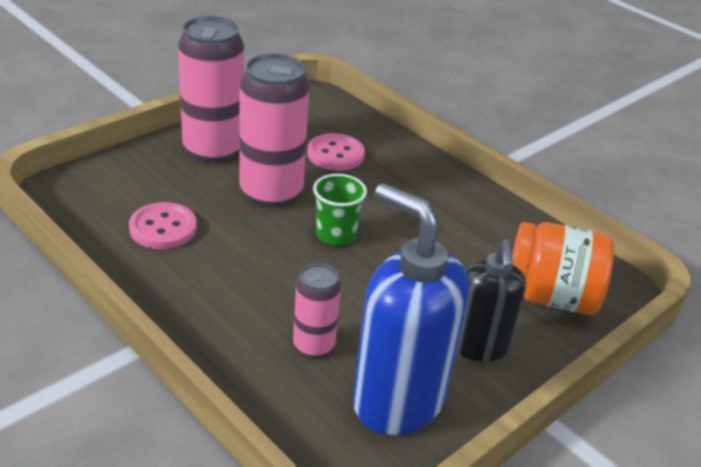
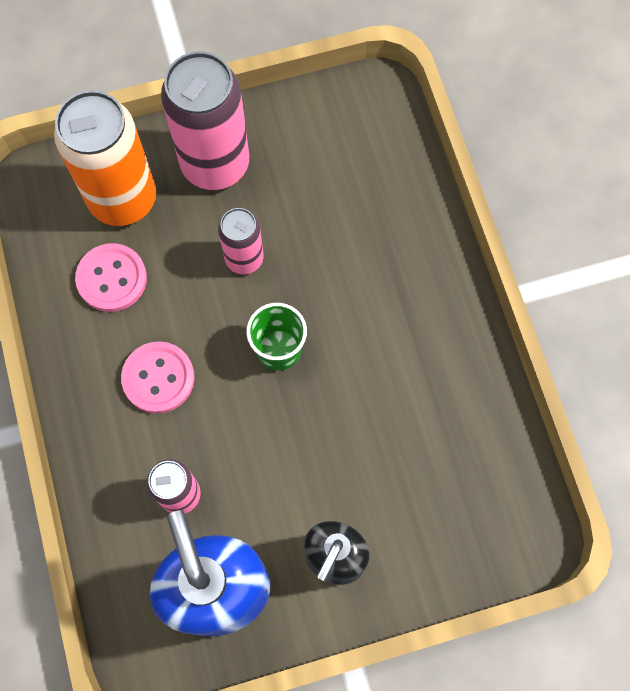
camera: 30 degrees right, 35 degrees up
(145, 182) = (123, 199): none -> orange can
(271, 192) = (244, 259): pink can -> pink can, size x0.54
(335, 154) = (346, 216): pink button -> pink button (158, 378)
(550, 297) = (450, 524): orange jar -> none

